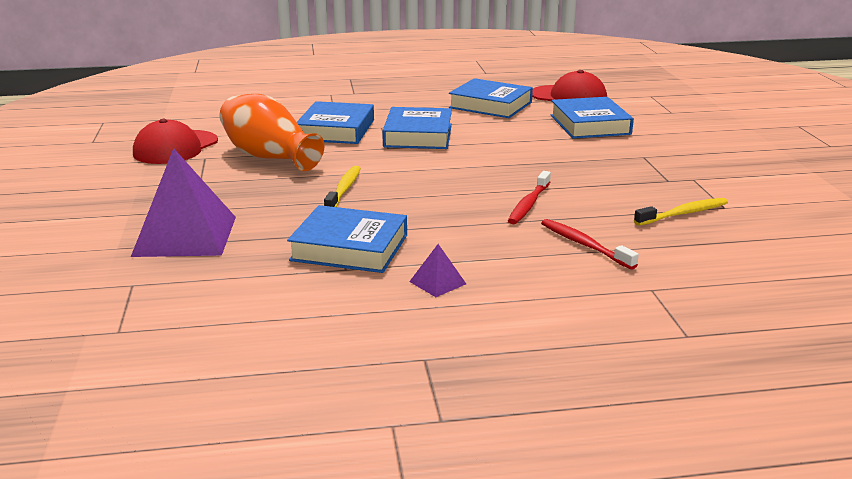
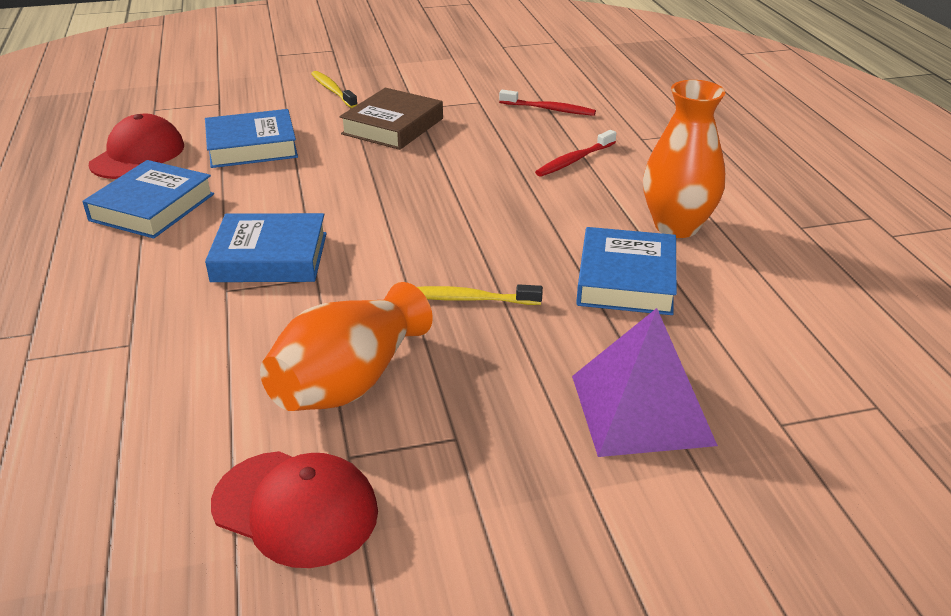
camera: 95 degrees left, 10 degrees up
(336, 130) = (232, 330): blue book -> none
(437, 282) = (676, 226): purple pyramid -> orange vase
(529, 204) = (490, 183): red toothbrush -> red toothbrush (549, 109)
(645, 169) = (393, 126): none -> brown book
(683, 213) = (497, 117): yellow toothbrush -> yellow toothbrush (332, 90)

